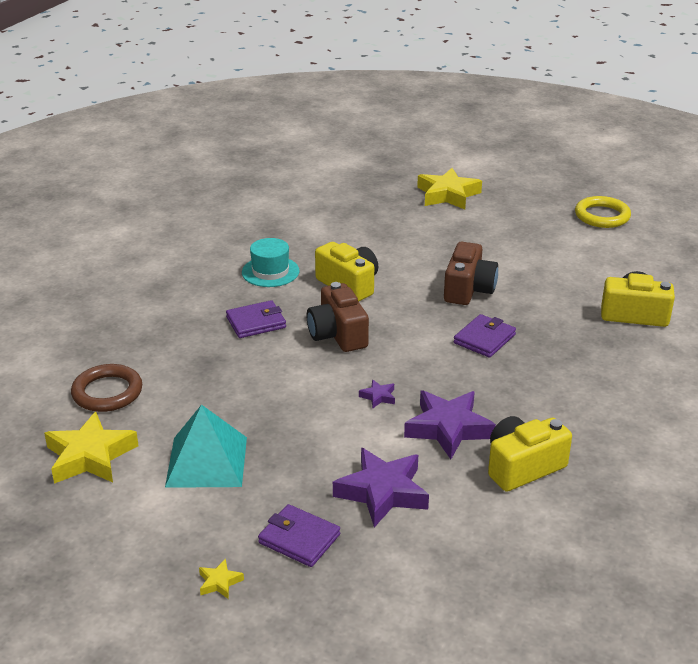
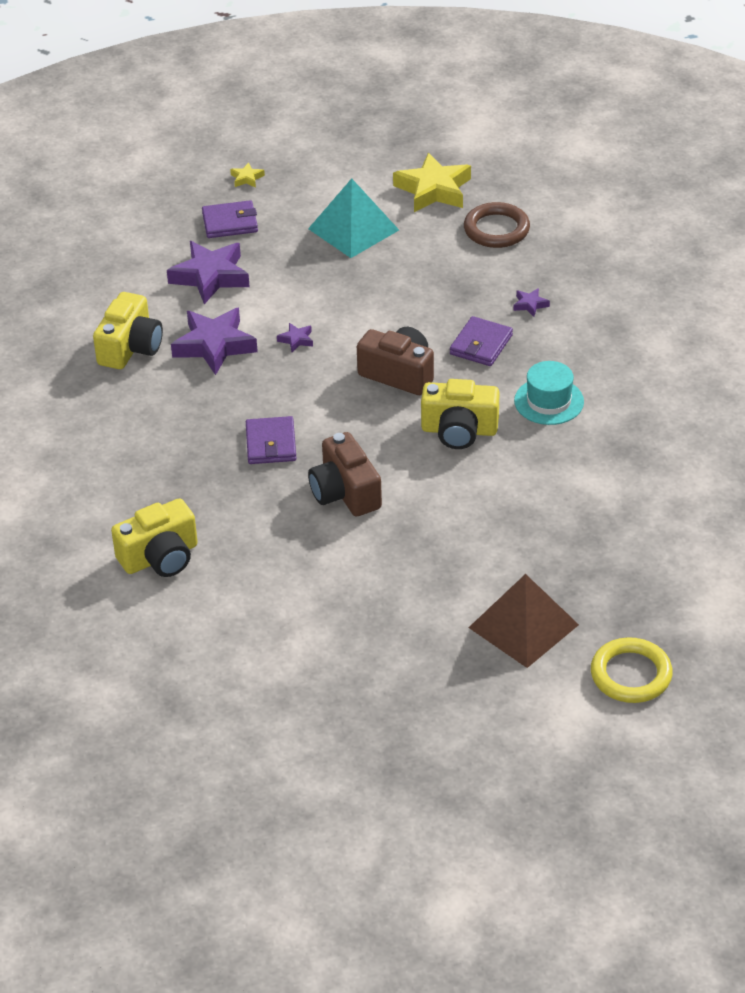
camera: 140 degrees right, 10 degrees up
(182, 328) = (530, 305): none -> purple star
(448, 195) = (523, 626): yellow star -> brown pyramid
(602, 216) = (314, 701): yellow ring -> yellow ring (631, 674)

